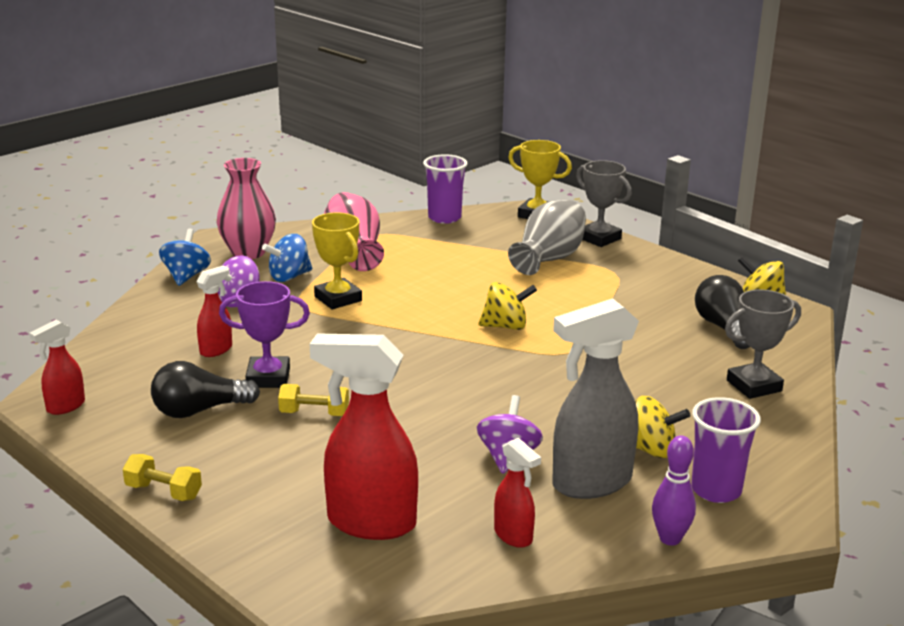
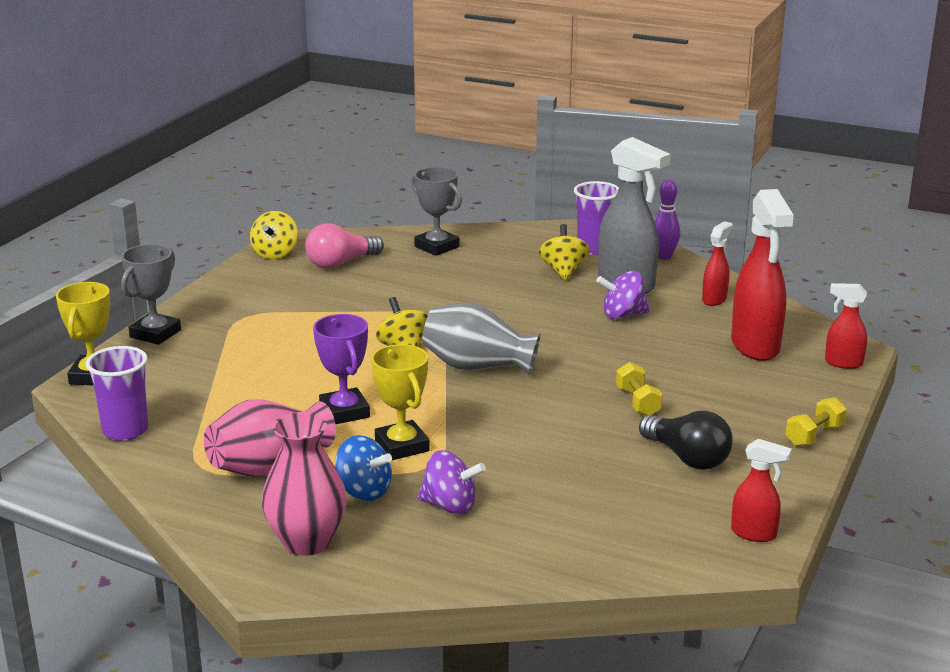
camera: 110 degrees left, 0 degrees up
(163, 492) = (814, 435): yellow dumbbell -> yellow dumbbell turned 45 degrees clockwise
(186, 276) = (407, 566): blue spinning top -> none
(216, 350) = (570, 485): red spray bottle -> red spray bottle (843, 363)
(268, 378) = (599, 440): purple trophy -> purple trophy (344, 412)
(338, 299) = (402, 446): yellow trophy -> yellow trophy turned 60 degrees counterclockwise
(548, 259) = (227, 351): grey vase -> grey vase (477, 367)
(723, 328) = (341, 263): black light bulb -> pink light bulb

